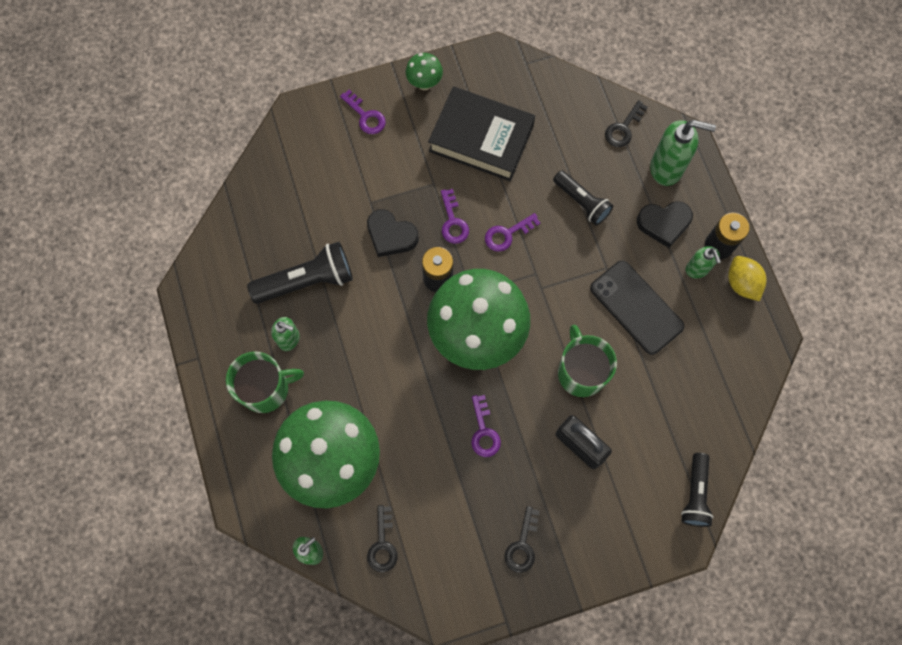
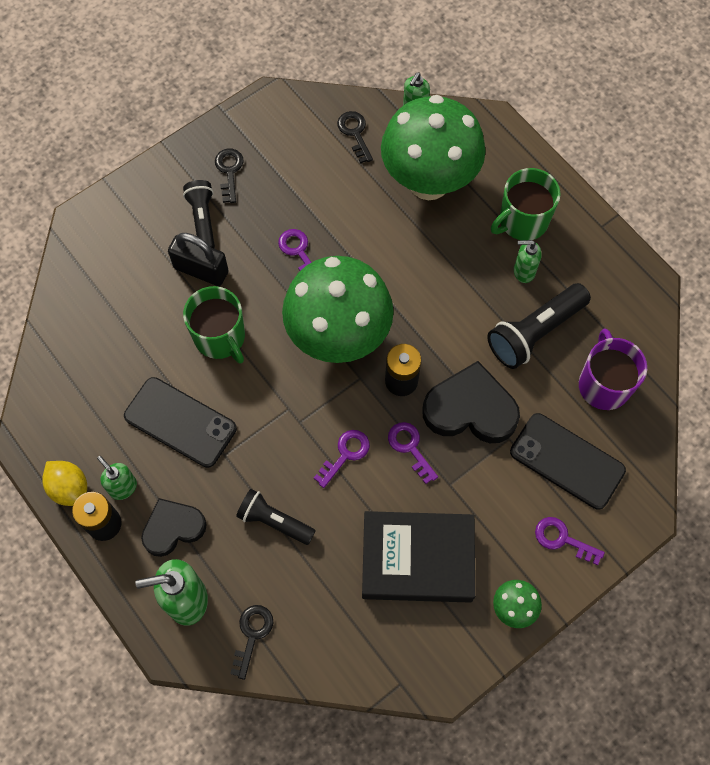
camera: 160 degrees right, 5 degrees down
(273, 218) = (604, 384): none -> purple mug
(333, 169) = (567, 461): none -> black phone
(391, 235) = (470, 409): black heart -> black heart, size x1.52
(695, 494) = (78, 263): black flashlight -> black flashlight (203, 220)

